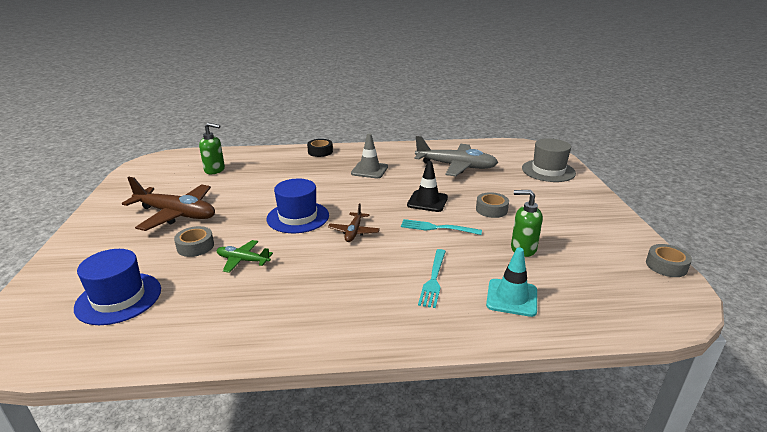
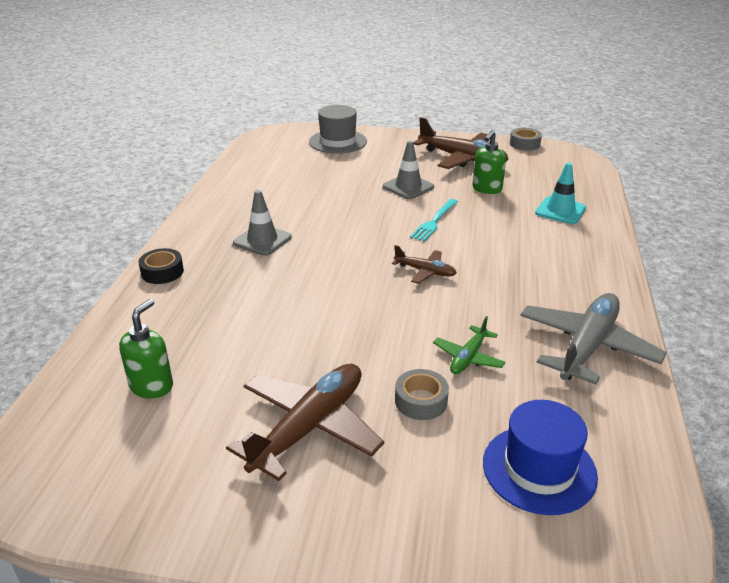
camera: 75 degrees left, 5 degrees up
(298, 217) = (371, 308): blue hat -> none
(427, 201) = (372, 216): black traffic cone -> none
(433, 279) = (529, 240): turquoise fork -> none
(456, 166) = (292, 184): grey plane -> grey plane (587, 346)
(491, 210) = (408, 187): grey tape -> grey traffic cone
(579, 230) = (462, 159): none -> brown plane

